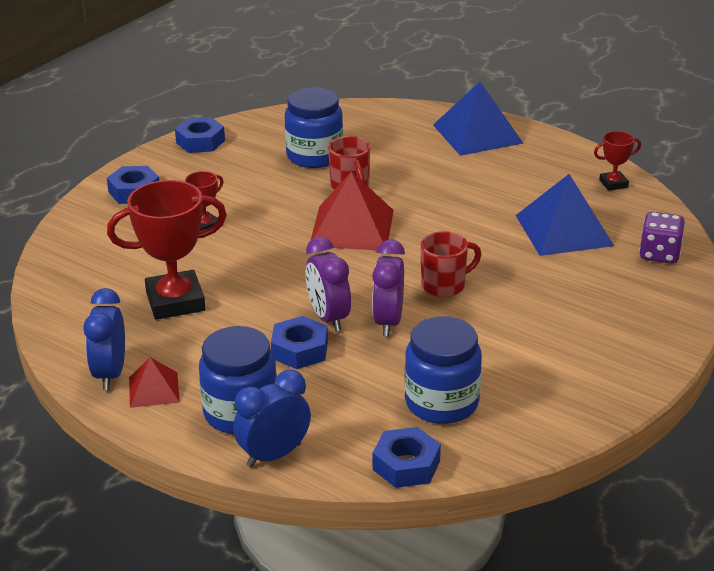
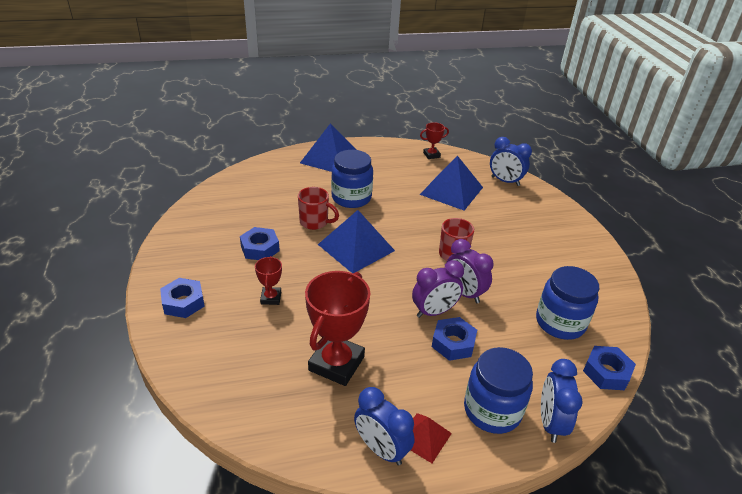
camera: 50 degrees left, 5 degrees up
(200, 141) = (175, 241): blue nut -> blue nut (260, 248)
(314, 156) = (264, 214): blue jar -> blue jar (351, 198)
(328, 318) = (434, 312): purple clock -> purple clock turned 45 degrees counterclockwise
(352, 228) = (356, 247): red pyramid -> blue pyramid
(613, 184) = (431, 155): red trophy -> red trophy turned 45 degrees clockwise
(659, 254) = (505, 181): purple dice -> blue clock

